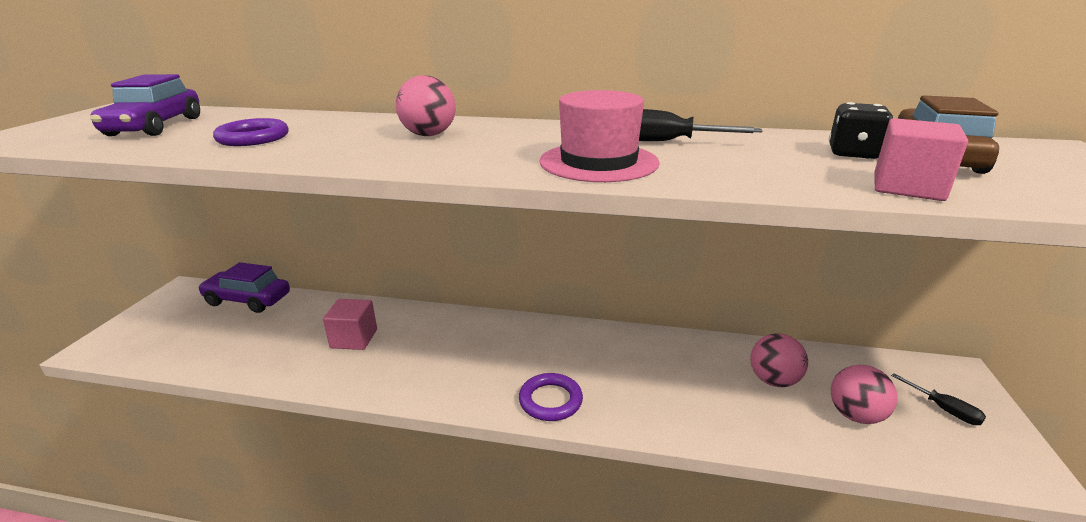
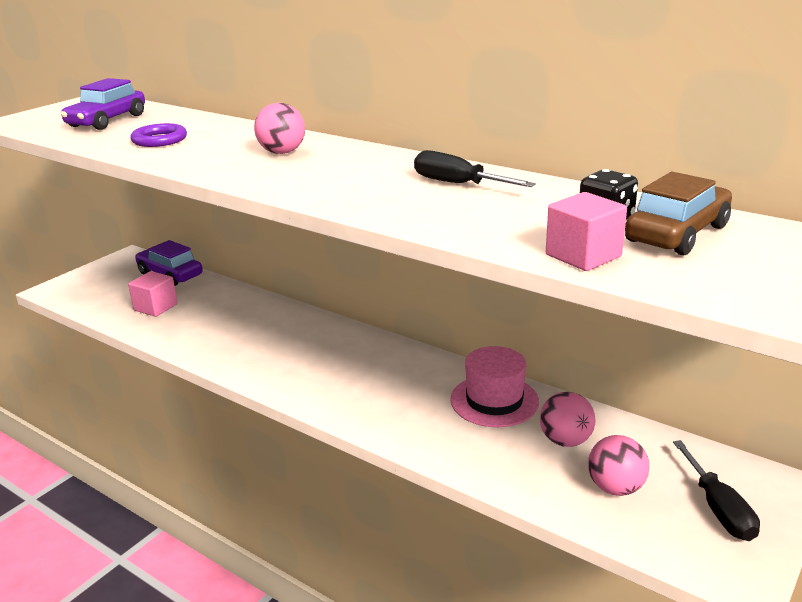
camera: 25 degrees right, 0 degrees up
(354, 338) = (229, 322): pink cube -> pink cube (156, 307)
(550, 400) = (347, 405): purple ring -> none
(598, 162) = (373, 196): pink hat -> pink hat (494, 400)
(944, 409) = (718, 508): black screwdriver -> black screwdriver, size x1.57

